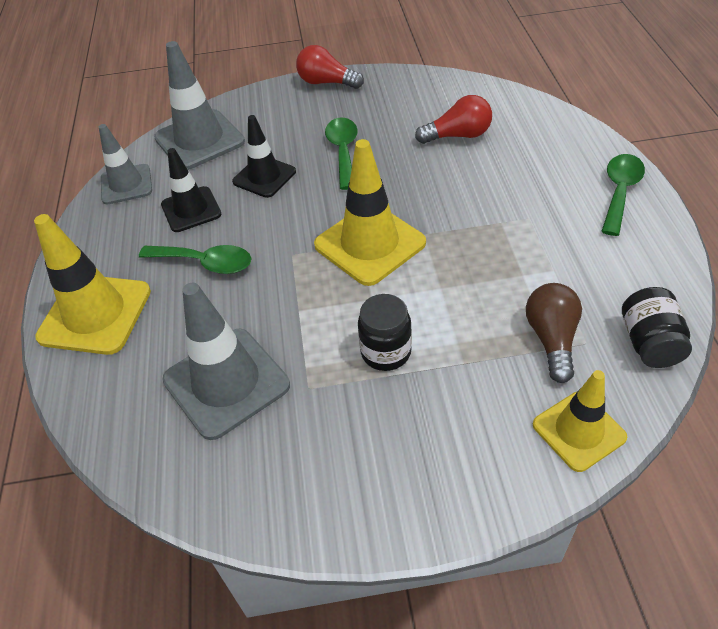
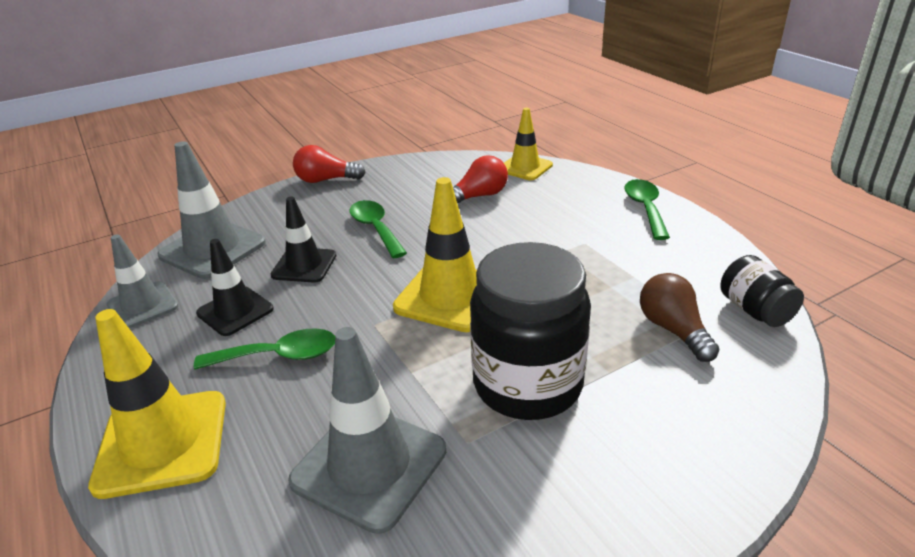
camera: 25 degrees left, 15 degrees down
(386, 352) = (527, 384): black jar -> black jar, size x1.96
(578, 431) = (753, 398): yellow traffic cone -> yellow traffic cone (525, 167)

